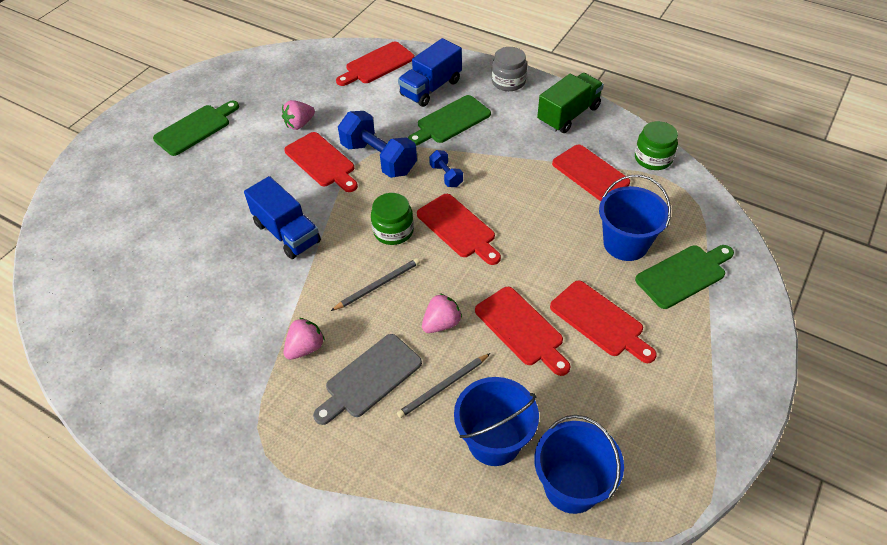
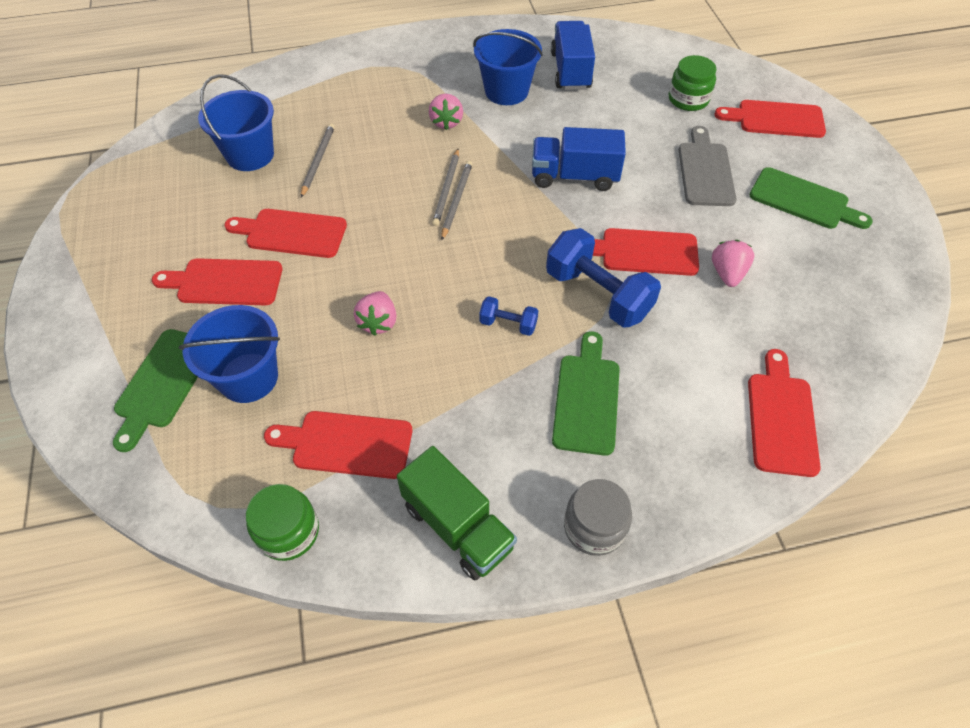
camera: 135 degrees right, 5 degrees up
(195, 128) = (803, 200): green cutting board -> green cutting board turned 60 degrees counterclockwise
(370, 378) = (377, 134): grey cutting board -> grey cutting board (705, 171)
(379, 158) = (597, 294): blue dumbbell -> blue dumbbell turned 45 degrees clockwise
(382, 271) = (456, 200): none -> grey pencil
(393, 231) = (489, 237): green jar -> green jar (688, 99)
(431, 88) = (671, 432): blue truck -> blue truck (570, 71)
(441, 323) = (363, 196): pink strawberry -> pink strawberry (378, 322)
(458, 228) = (434, 279): red cutting board -> red cutting board (775, 119)
(568, 115) = (457, 526): green truck -> green truck turned 45 degrees counterclockwise
(571, 486) = (173, 164): blue bucket -> blue bucket (506, 91)

